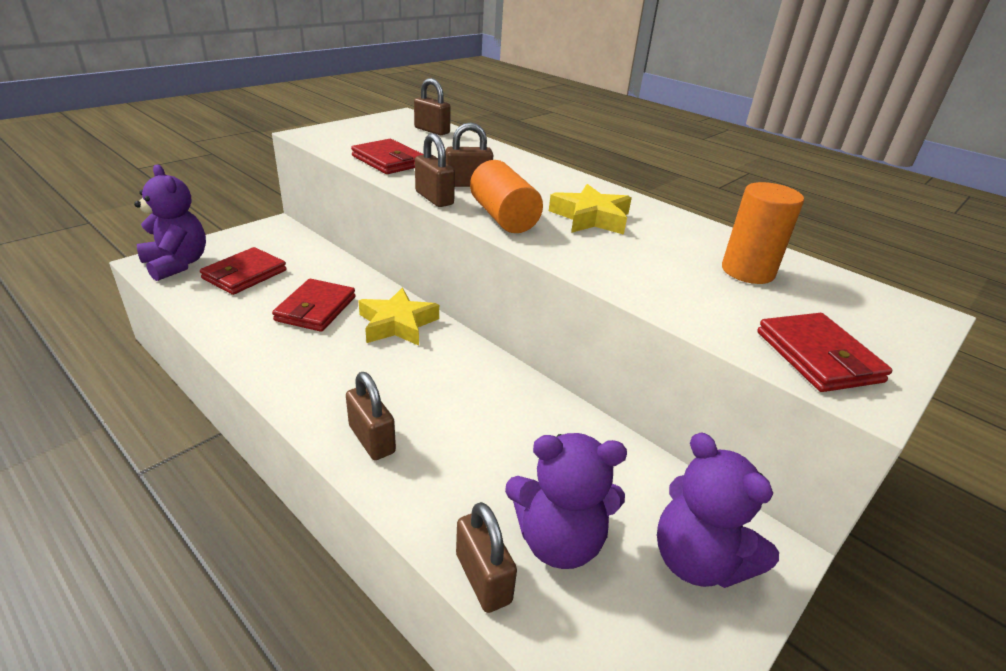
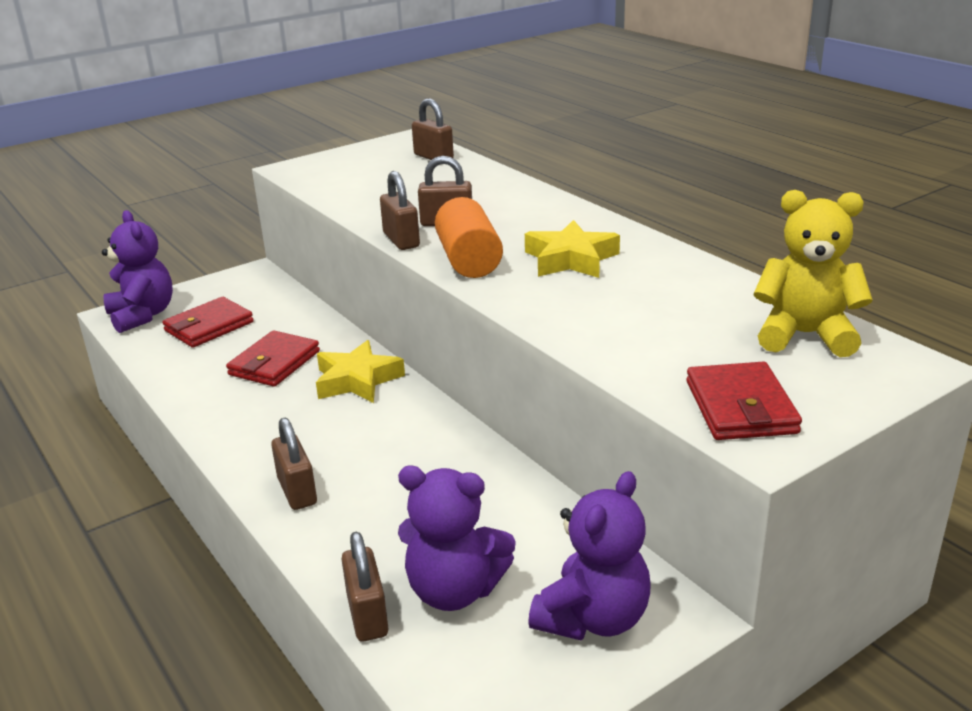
camera: 15 degrees right, 5 degrees down
(388, 161) = (368, 197): red wallet -> none
(697, 560) = (593, 618): purple teddy bear -> purple teddy bear turned 120 degrees counterclockwise
(747, 271) = (723, 318): orange cylinder -> none
(821, 286) = (805, 335): none -> yellow teddy bear

